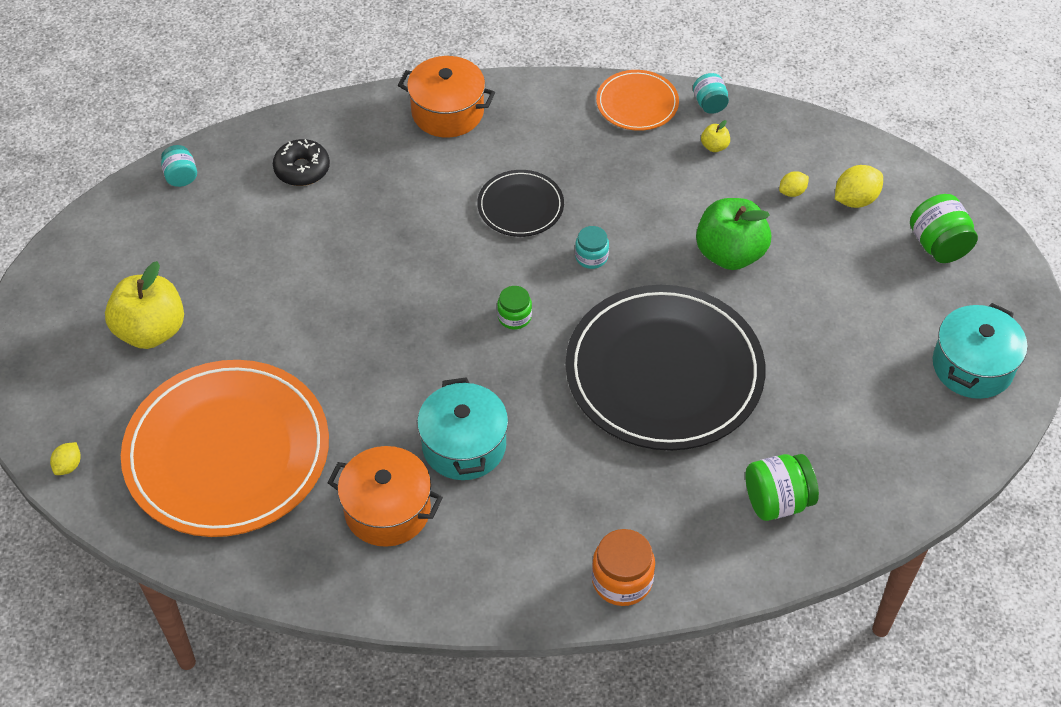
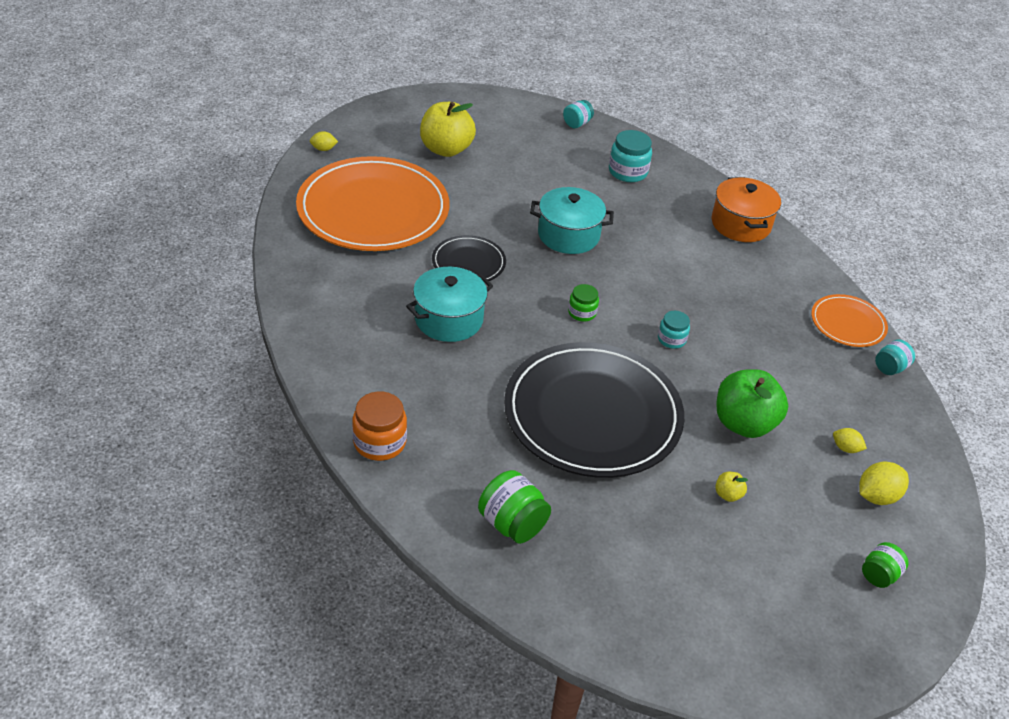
camera: 60 degrees right, 10 degrees down
(302, 169) = (628, 172): black donut -> turquoise jar
(387, 510) = (371, 296): orange pot -> none
(520, 206) = (687, 286): black plate -> black plate (468, 262)
(714, 146) = (848, 383): yellow apple -> yellow apple (728, 495)
(855, 199) = (877, 496): yellow lemon -> yellow lemon turned 60 degrees counterclockwise
(938, 245) = (879, 575): green jar -> green jar, size x0.62
(972, 366) = (758, 639): turquoise pot -> turquoise pot (568, 235)

